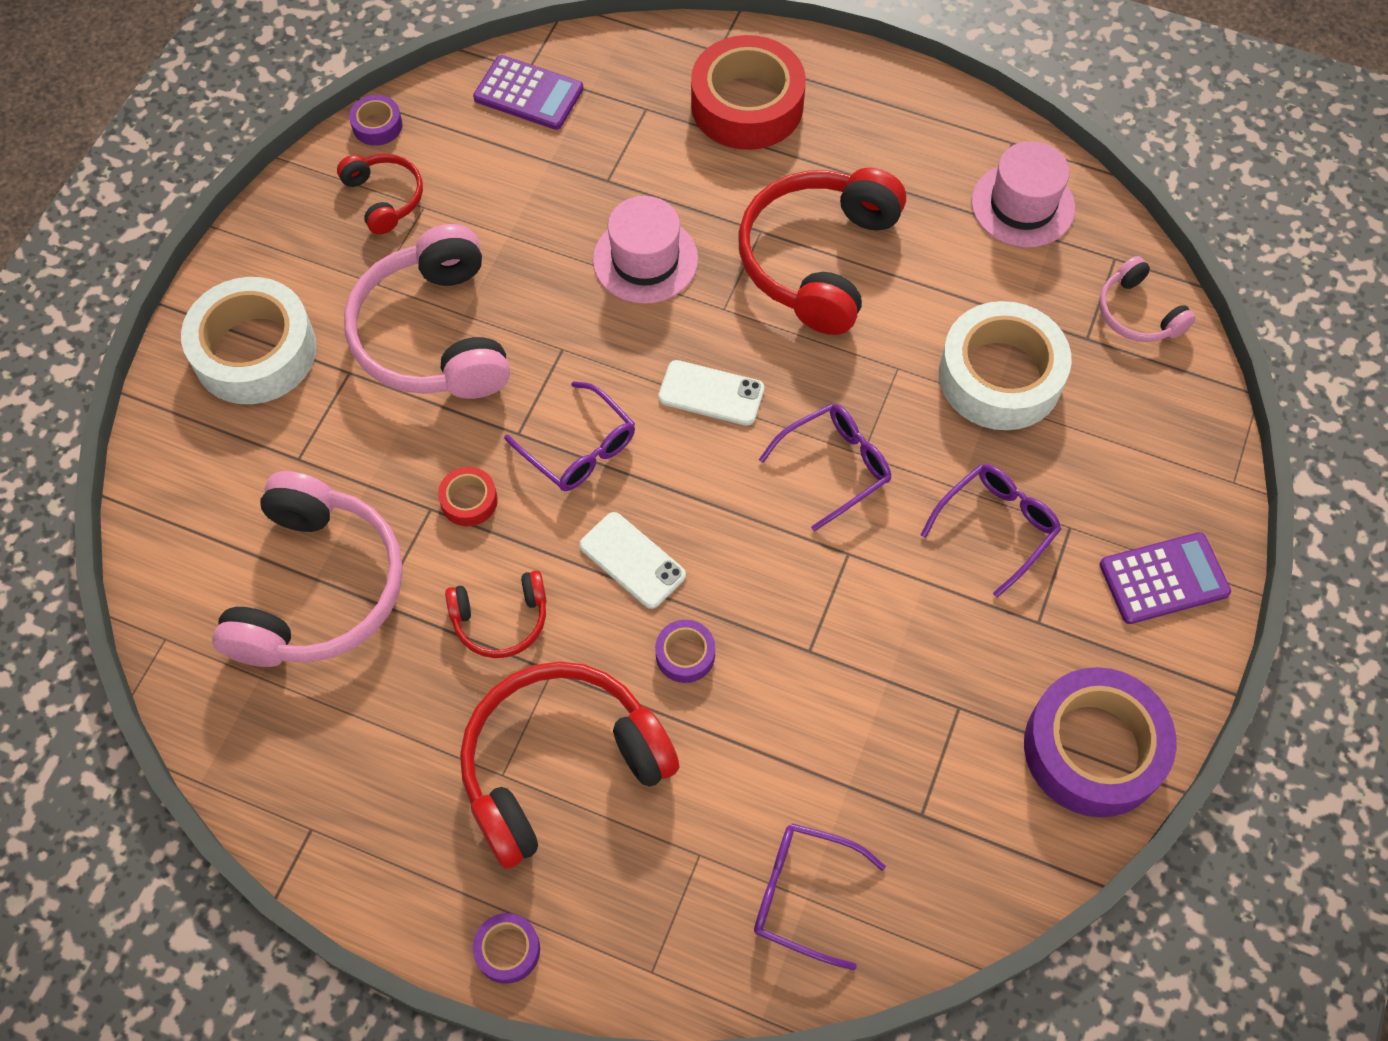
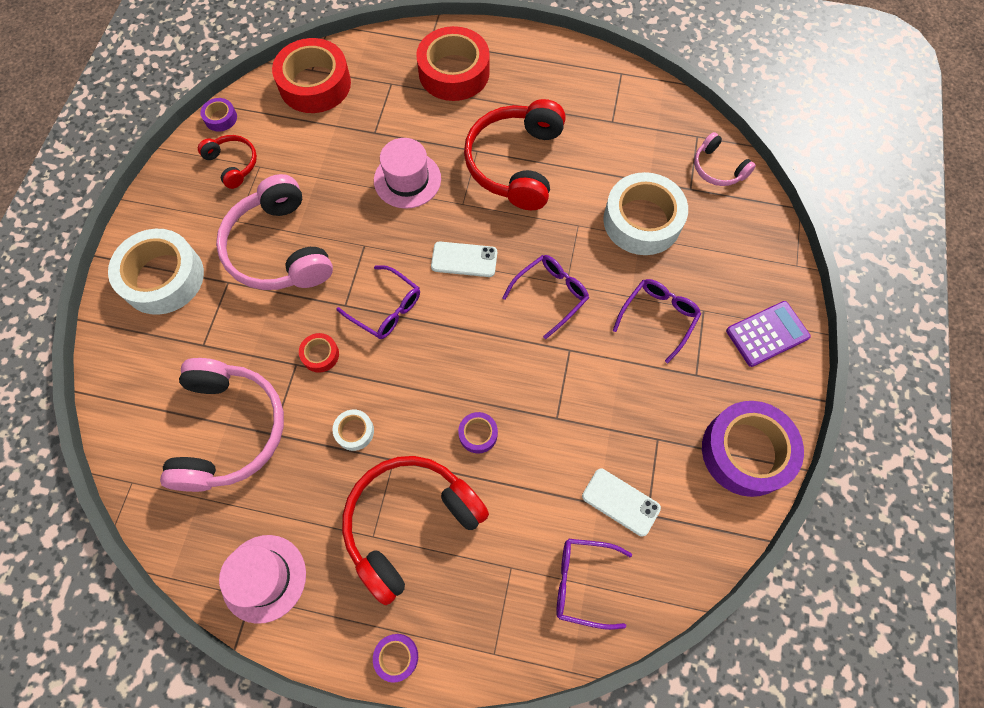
camera: 10 degrees left, 5 degrees up
(501, 620) = (354, 431): red headphones -> white tape
(528, 94) = (315, 84): purple calculator -> red tape
(632, 560) = (433, 377): white phone -> white phone (620, 502)
(1022, 205) = (635, 111): pink hat -> pink hat (264, 578)

